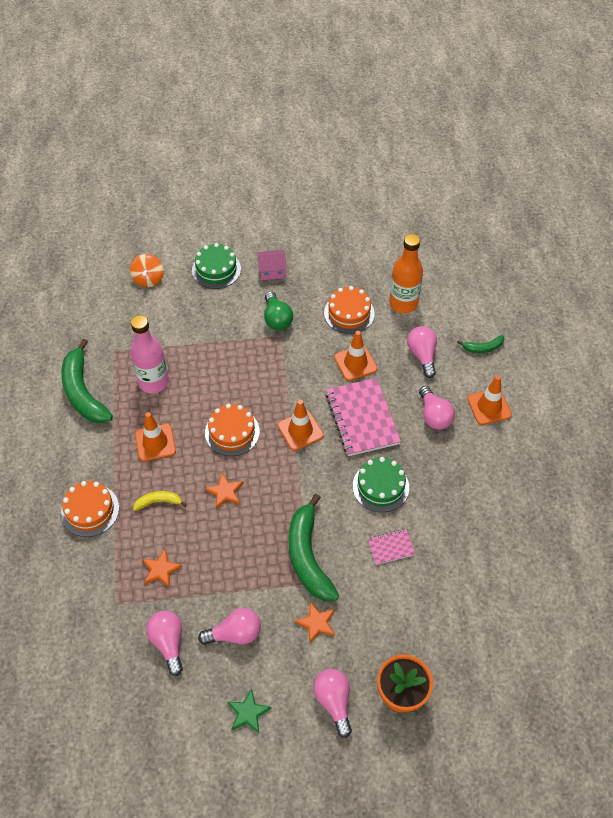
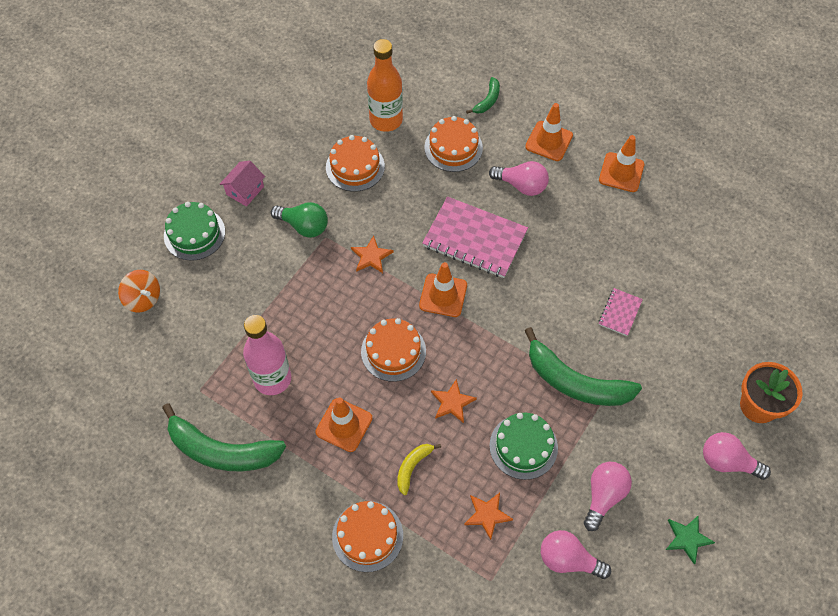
camera: 50 degrees left, 5 degrees up
(316, 623) = (644, 422): orange star -> orange star (371, 256)
(355, 363) = (413, 201): orange traffic cone -> orange traffic cone (621, 172)
(380, 486) = (555, 276): green cake -> green cake (523, 446)
(422, 355) = (453, 147): pink light bulb -> orange cake

